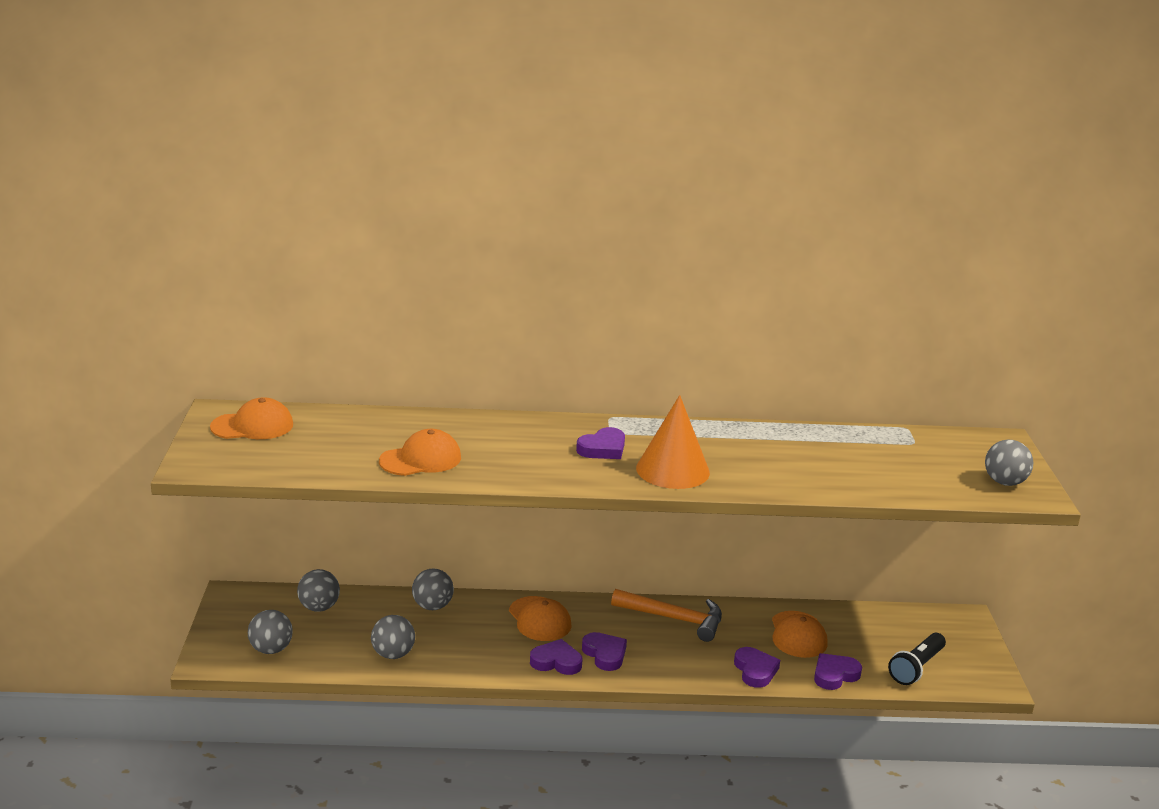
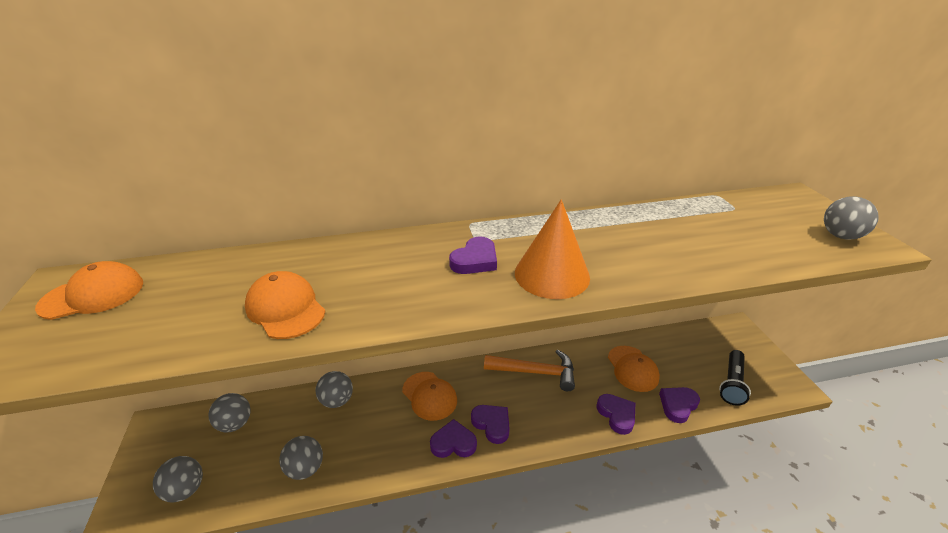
camera: 10 degrees left, 10 degrees up
(421, 459) = (285, 308): orange cap -> orange cap turned 90 degrees counterclockwise

